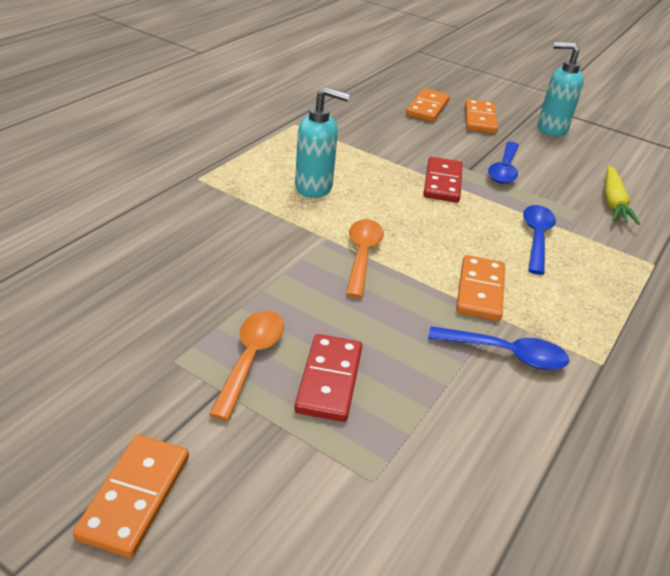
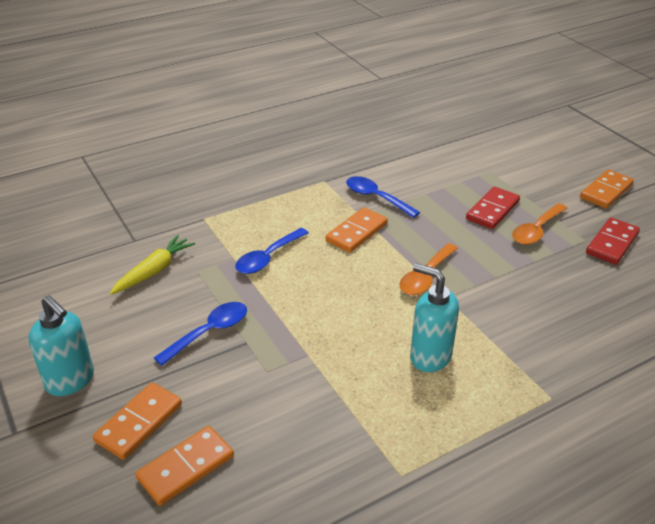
camera: 150 degrees left, 0 degrees up
(442, 182) = (292, 331): red domino -> red domino (612, 243)

